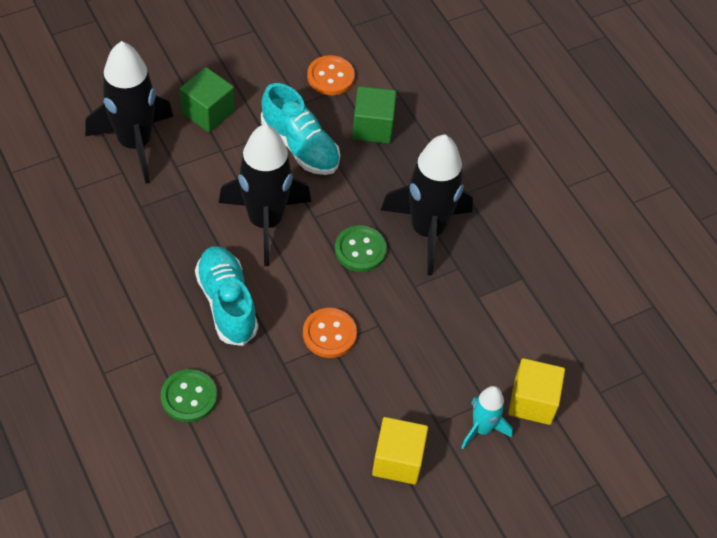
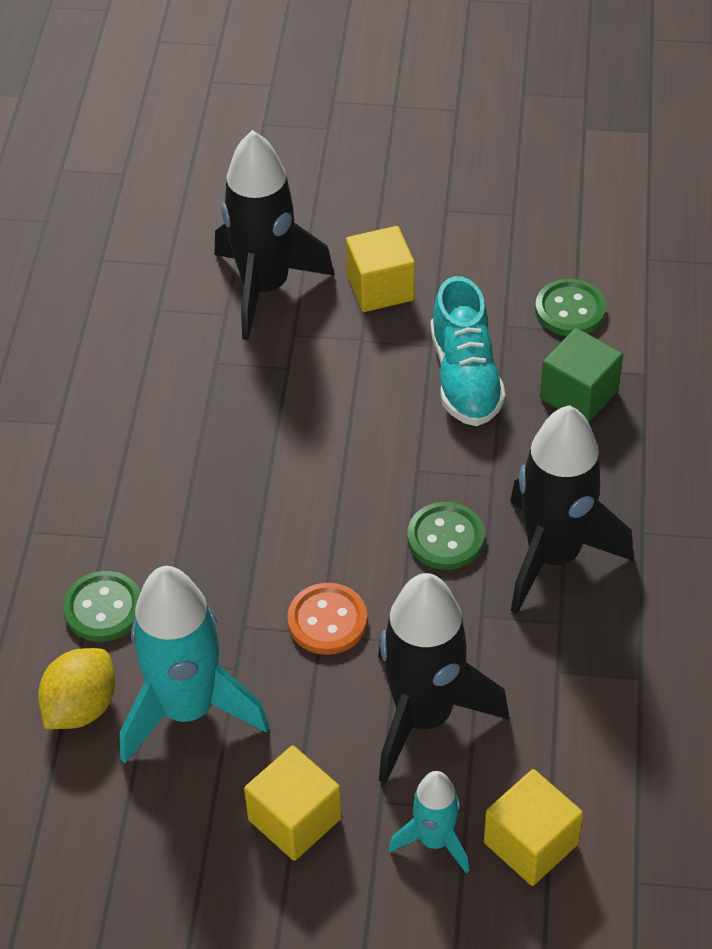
camera: 40 degrees right, 5 degrees down
(208, 112) = (380, 288): green cube -> yellow cube
(222, 464) = (81, 707): none -> yellow lemon
(227, 303) = (231, 522): turquoise shoe -> none
(265, 222) = (351, 448): black rocket -> black rocket (424, 717)
(288, 430) = (187, 709): none -> turquoise rocket
(330, 77) = (570, 310): orange button -> green button

